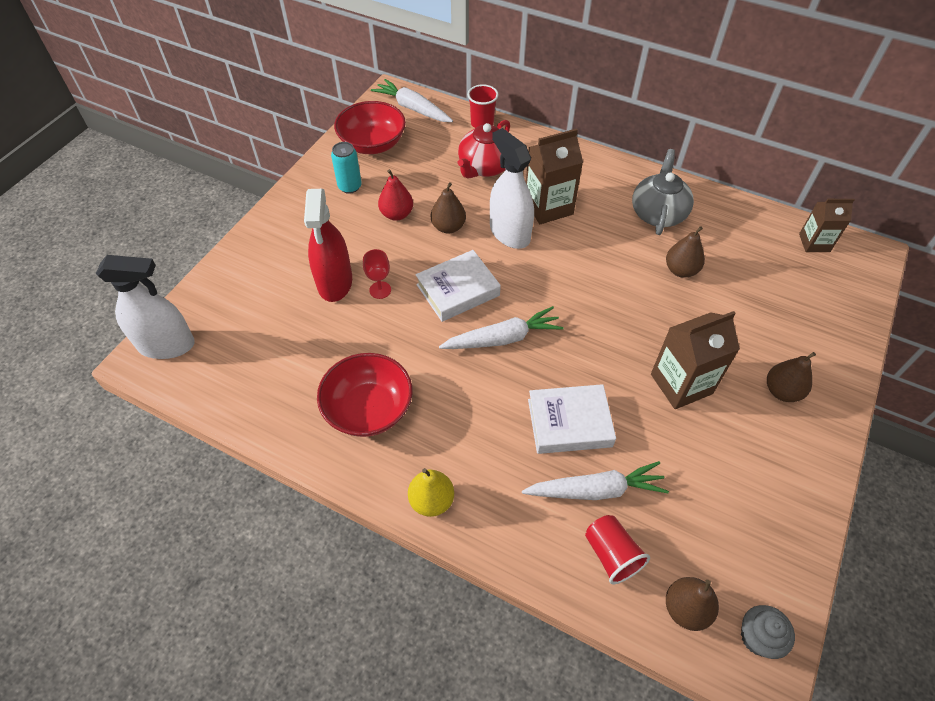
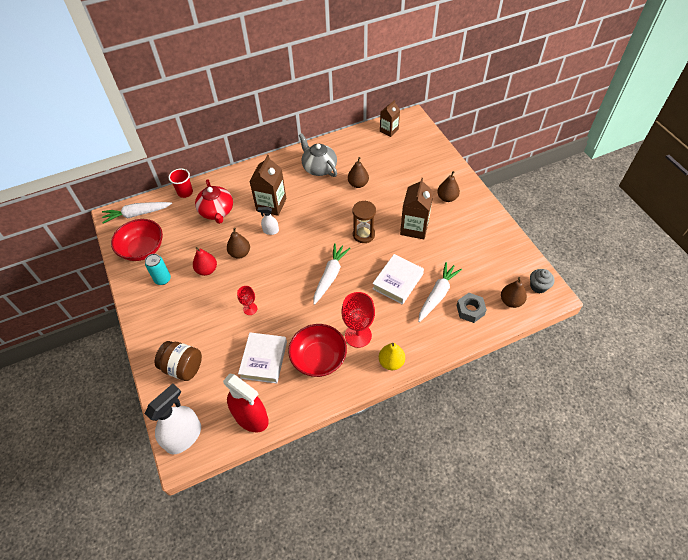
camera: 50 degrees left, 0 degrees up
(252, 282) = (183, 367): none -> brown jar
(335, 282) = (224, 326): red spray bottle -> red spray bottle (251, 417)
(440, 431) = (358, 335): none -> red goblet
(458, 290) = (284, 275): white book -> white book (264, 360)
(509, 233) = (271, 231): white spray bottle -> white spray bottle, size x0.49
(605, 331) = (363, 234): none -> brown hourglass
(611, 555) = (470, 310): red cup -> grey nut

